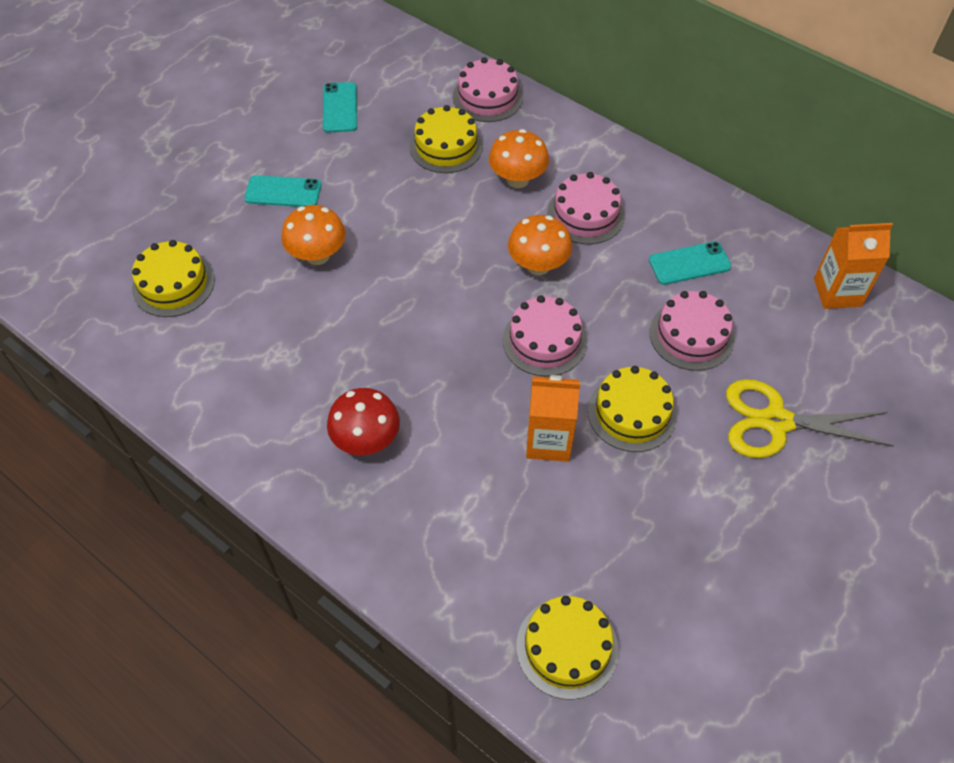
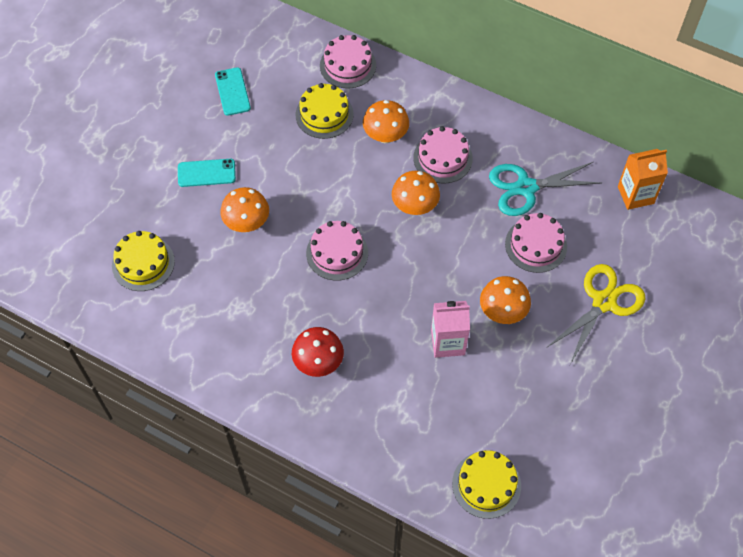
camera: 10 degrees left, 5 degrees up
(544, 341) = (431, 266): pink cake -> pink cake (337, 253)
(548, 441) = (448, 342): orange carton -> pink carton
(632, 413) = (502, 311): yellow cake -> orange mushroom
(689, 263) = (526, 188): turquoise phone -> turquoise scissors
(776, 421) = (604, 302): yellow scissors -> yellow scissors turned 135 degrees clockwise

